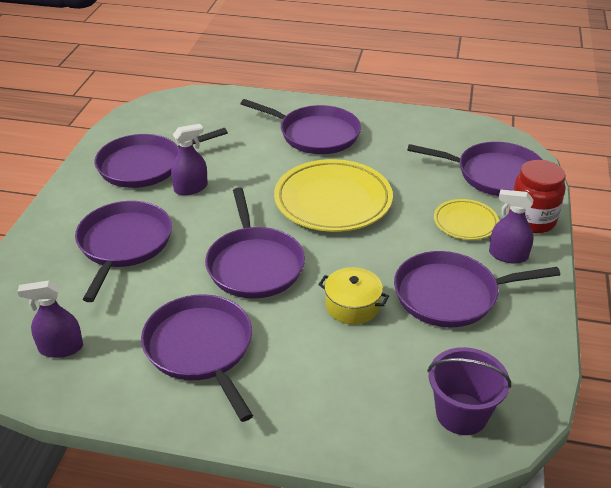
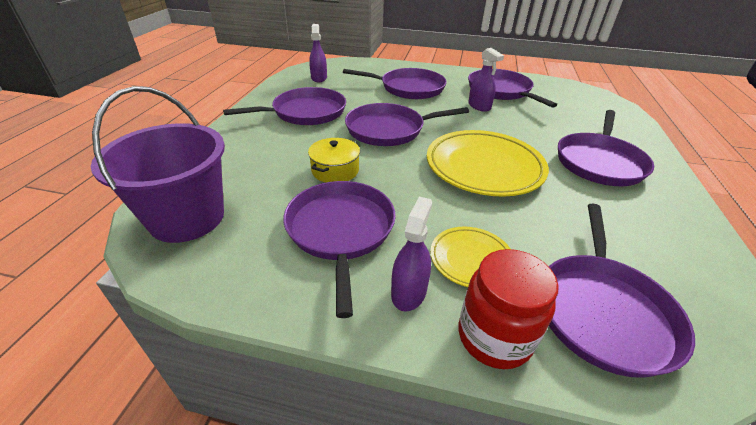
camera: 90 degrees right, 0 degrees up
(461, 414) = (187, 218): purple bucket -> purple bucket, size x1.52

